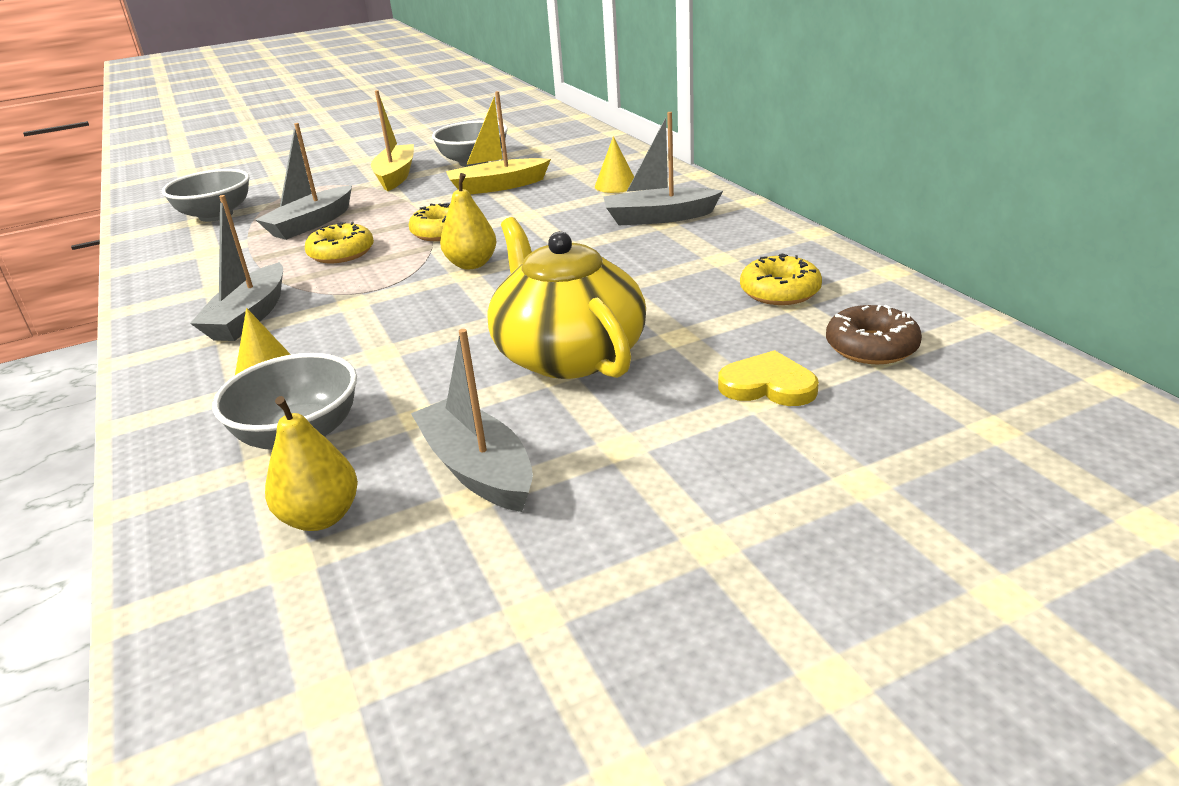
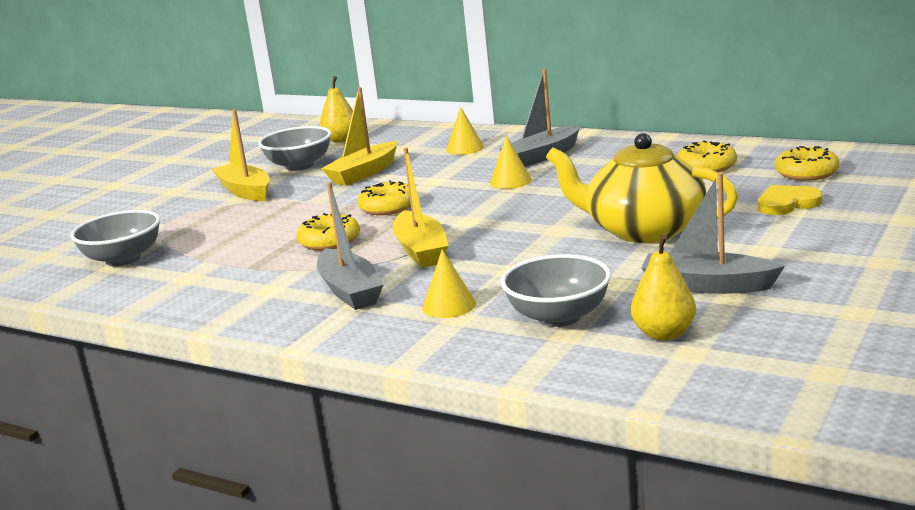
camera: 35 degrees left, 10 degrees down
(311, 224) = (247, 236): grey boat -> none
(371, 293) = (421, 251): none -> yellow boat
(471, 264) = (461, 215): yellow pear -> yellow pear (341, 140)
(578, 239) = (510, 181): none -> yellow cone
(871, 347) = (806, 173): brown donut -> yellow donut

